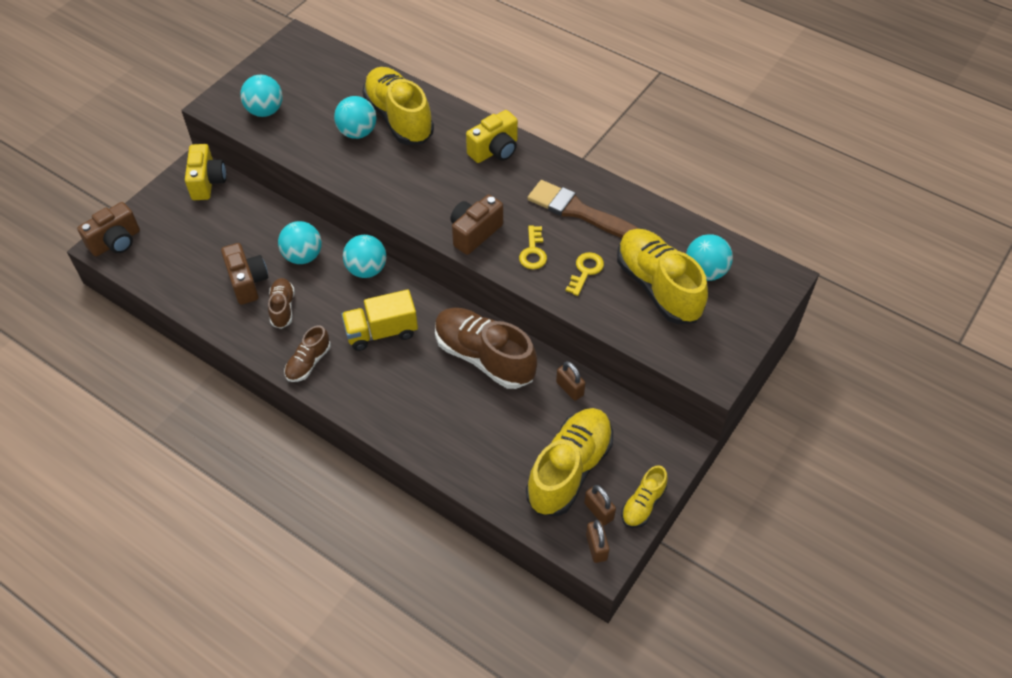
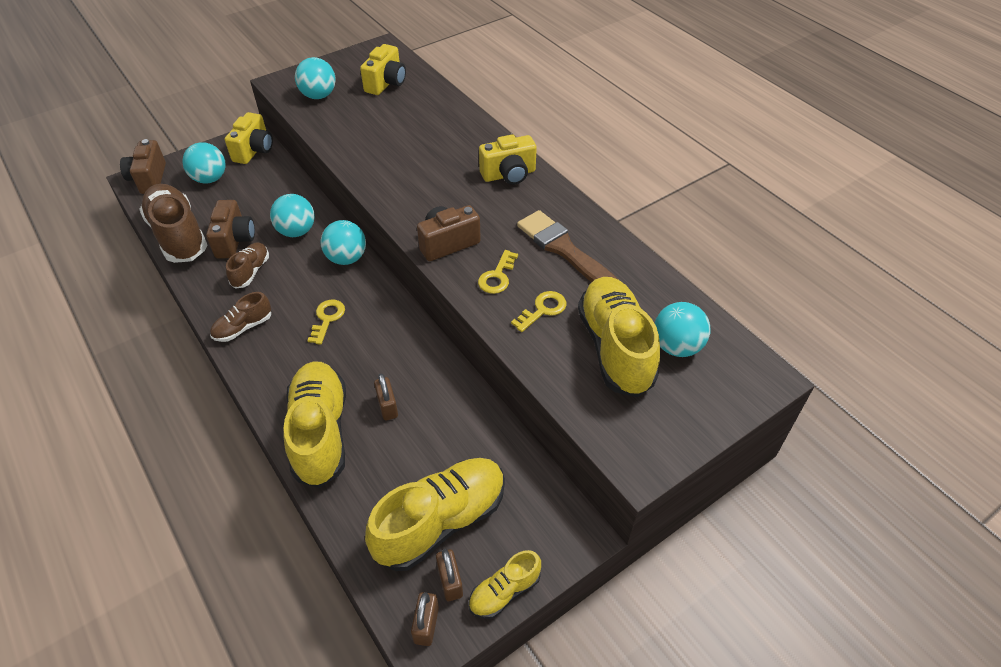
camera: 20 degrees right, 5 degrees down
(116, 242) = (149, 179): brown camera -> brown camera turned 105 degrees clockwise
(325, 80) = (386, 83): none -> yellow camera
(357, 132) = (388, 130): turquoise ball -> turquoise ball (210, 179)
(381, 332) = (327, 319): yellow truck -> yellow key
(399, 118) = (433, 127): yellow shoe -> yellow shoe (320, 433)
(484, 357) = (413, 372): brown shoe -> brown shoe (178, 236)
(570, 388) = (485, 432): brown padlock -> brown padlock (387, 406)

